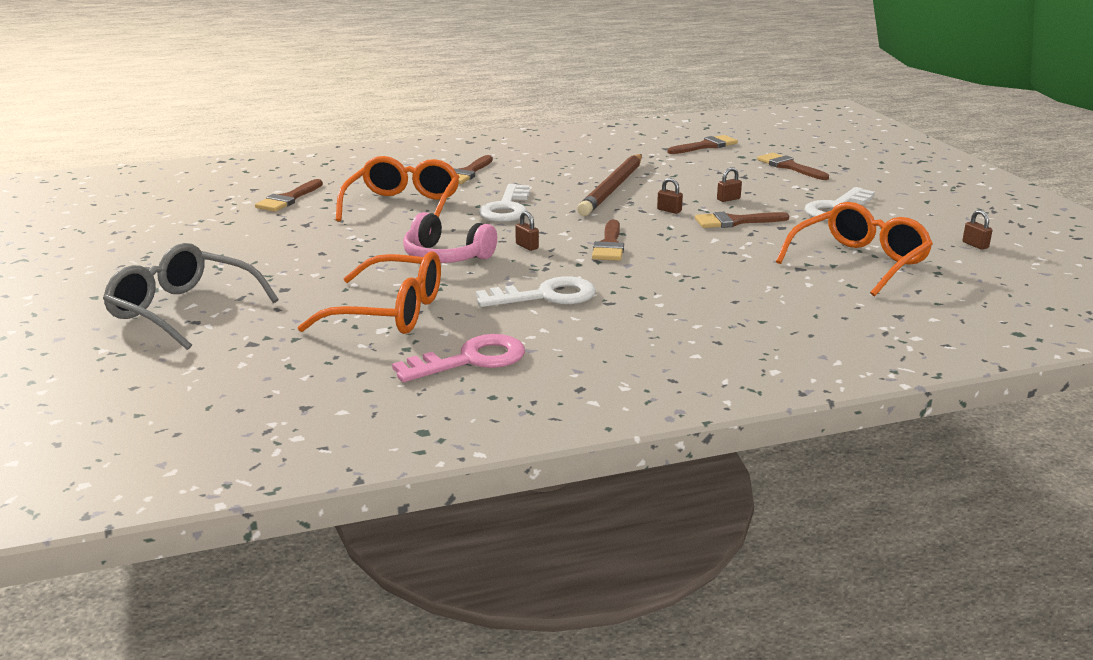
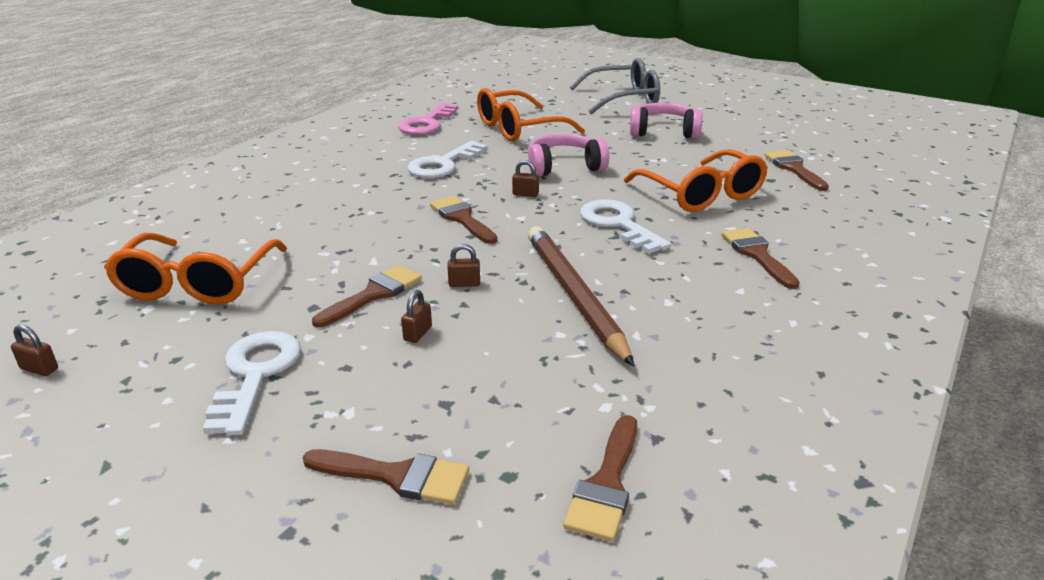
camera: 140 degrees right, 5 degrees up
(274, 258) = (663, 132): none -> pink headphones

